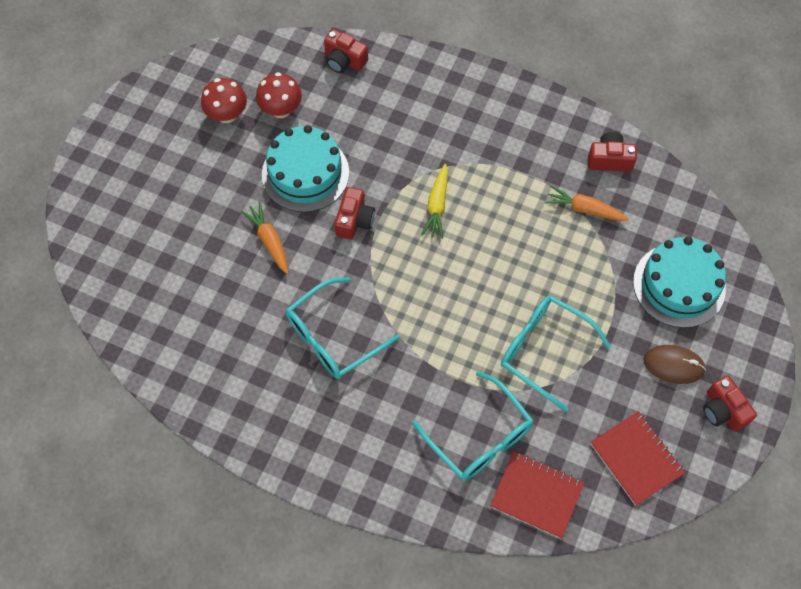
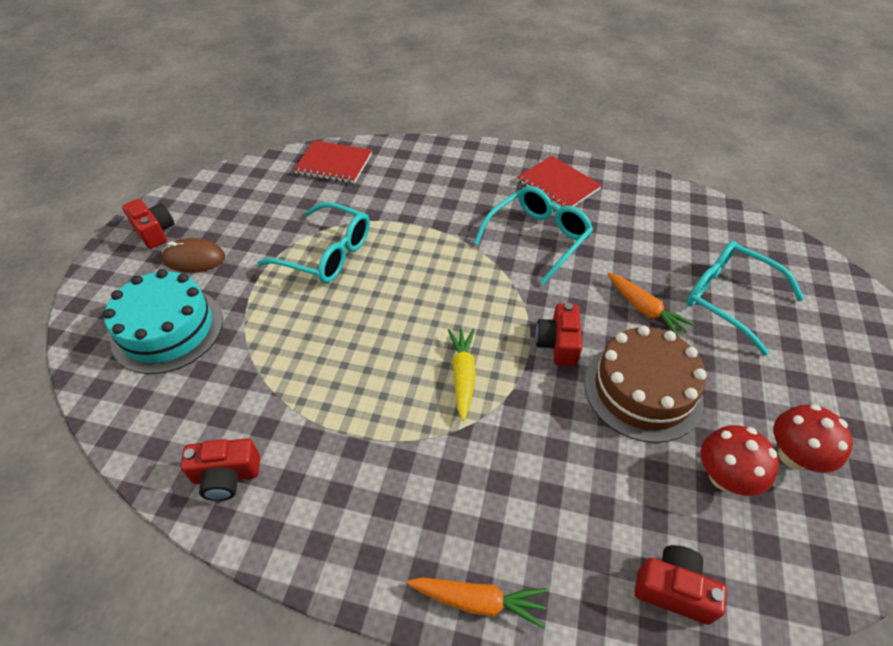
camera: 170 degrees right, 15 degrees down
(305, 173) = (642, 390): turquoise cake -> brown cake
(479, 437) = (385, 190): turquoise glasses -> turquoise glasses (729, 299)
(584, 209) = (271, 399): orange carrot -> orange carrot (478, 600)
(636, 458) = (246, 192): red notebook -> red notebook (558, 185)

